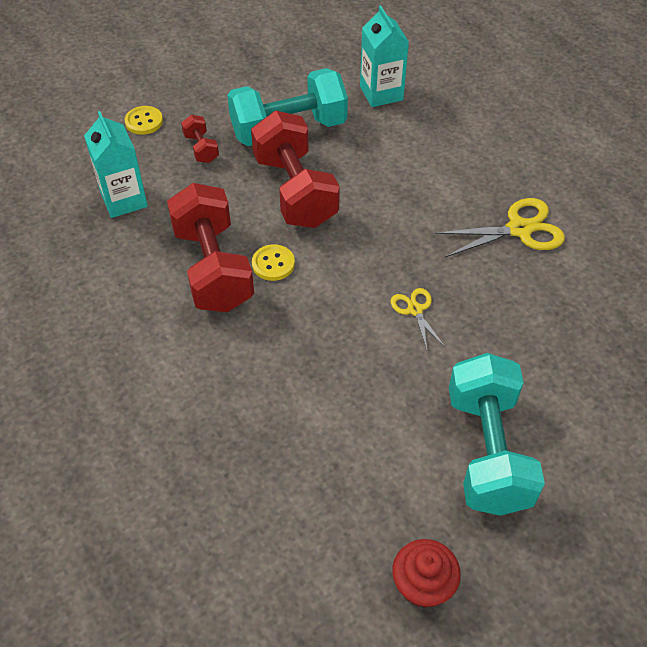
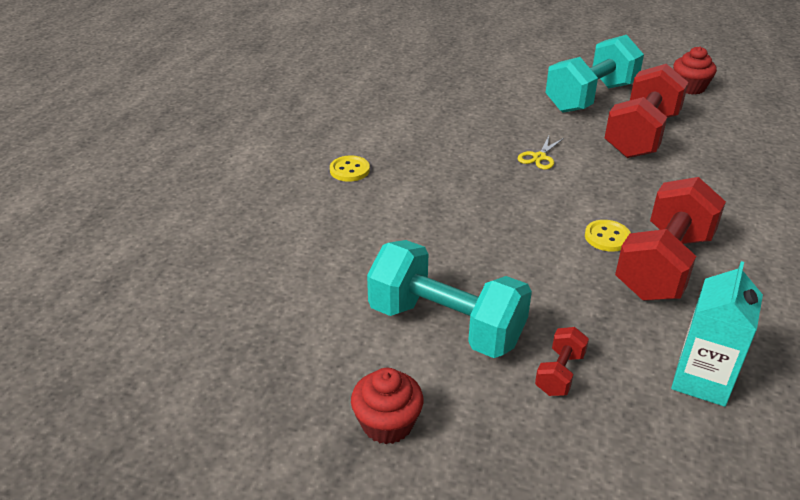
camera: 130 degrees left, 15 degrees down
(144, 121) = (593, 461): yellow button -> yellow button (349, 170)
(250, 71) = (387, 423): none -> red cupcake
(295, 191) = (518, 271): red dumbbell -> red dumbbell (641, 135)
(381, 93) = (310, 291): turquoise carton -> none
(519, 229) = (400, 147): yellow scissors -> none

